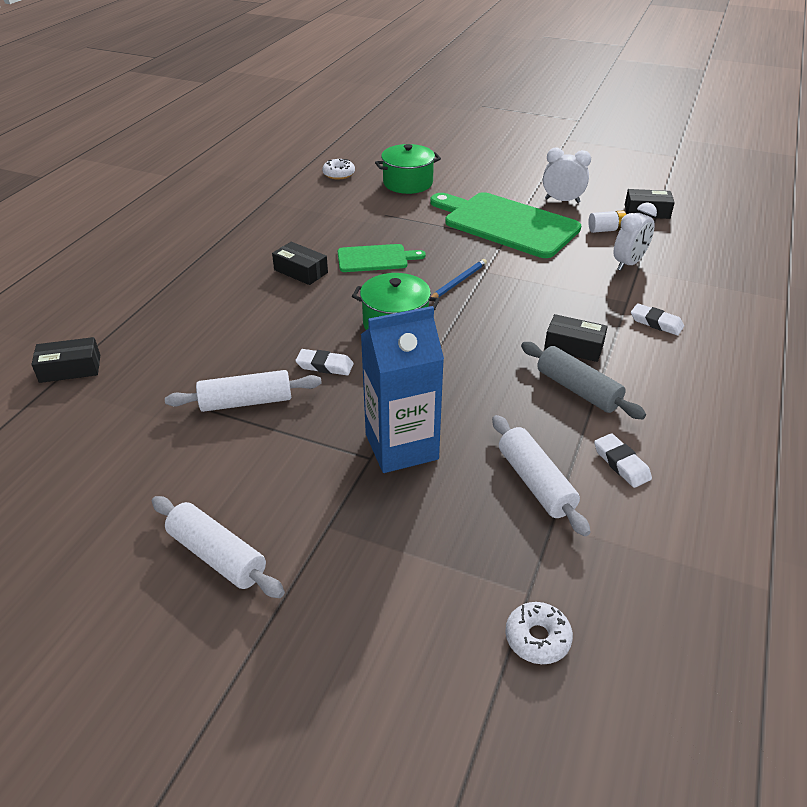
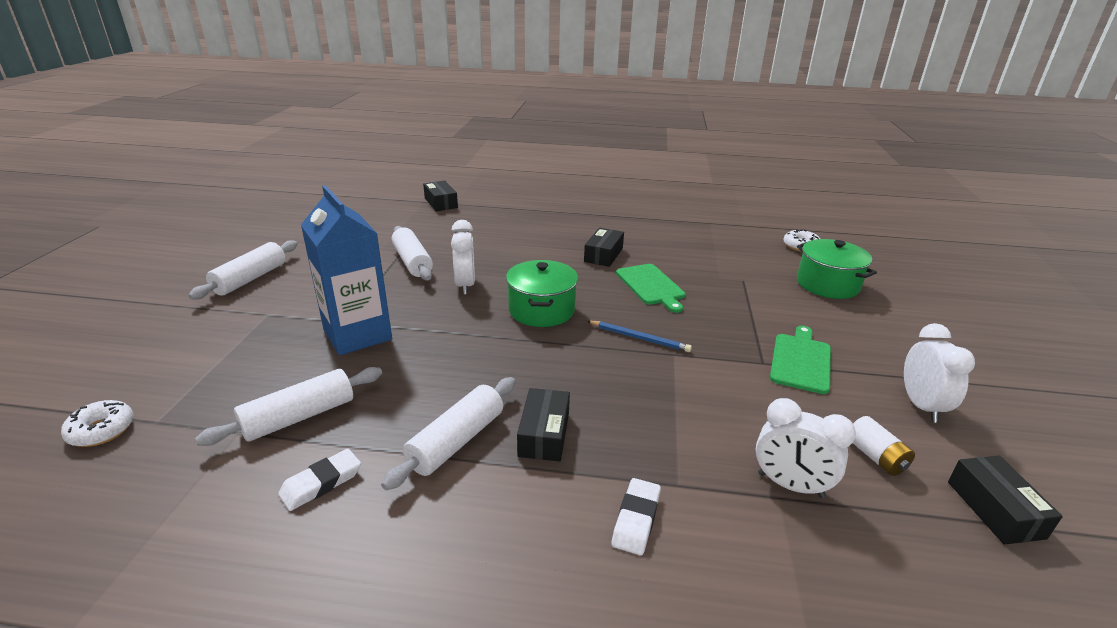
camera: 75 degrees right, 10 degrees down
(325, 365) = (465, 285): white eraser -> white clock
(506, 224) = (800, 361): green cutting board -> green cutting board, size x0.52
(578, 389) = (456, 441): grey rolling pin -> white rolling pin

